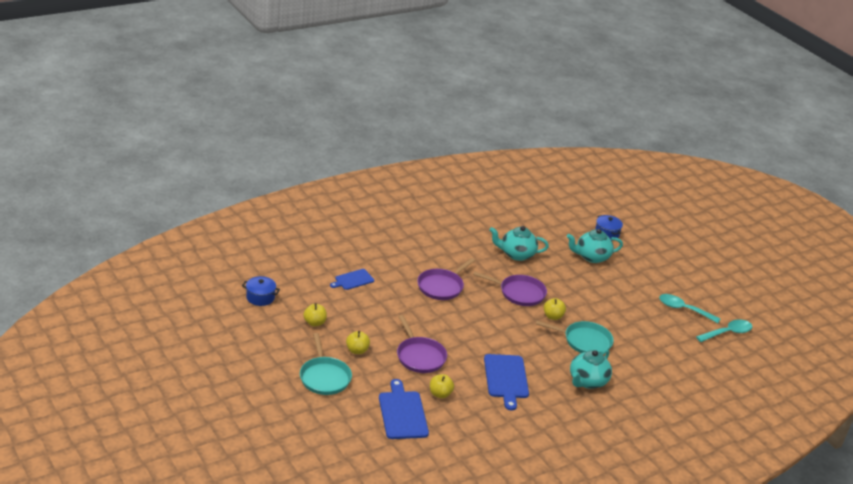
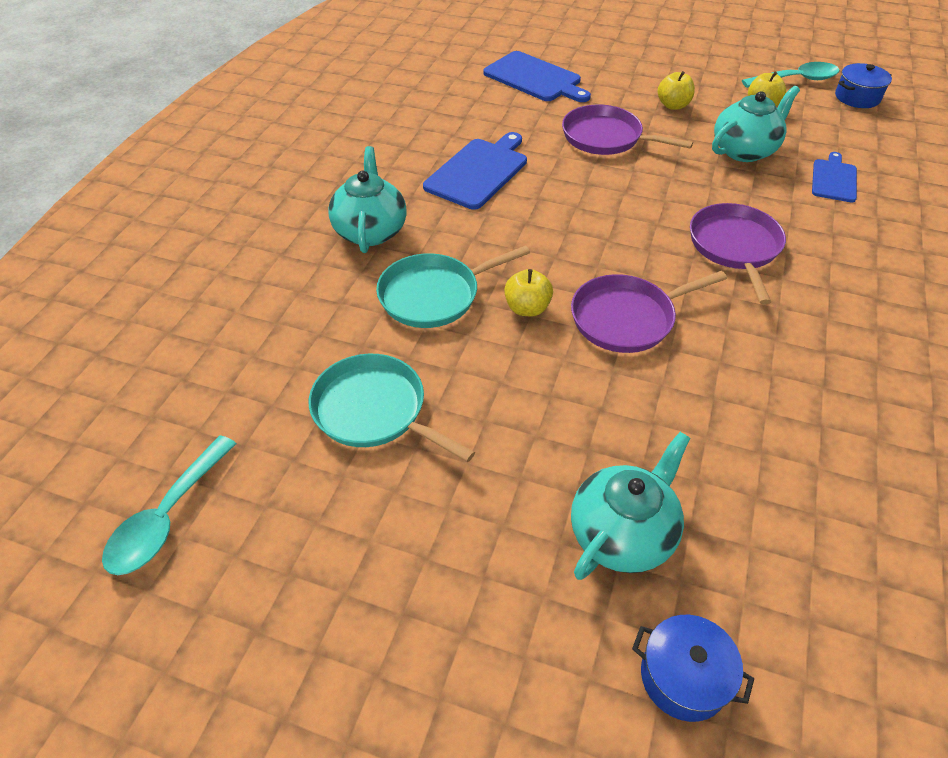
camera: 145 degrees right, 15 degrees up
(324, 377) = (653, 67): turquoise pan -> turquoise pan (374, 410)
(440, 394) = (526, 114): yellow apple -> none
(506, 378) = (478, 171): blue cutting board -> blue cutting board turned 75 degrees clockwise
(516, 254) = (745, 409): turquoise teapot -> turquoise teapot (744, 150)
(683, 309) = (305, 518): turquoise spoon -> turquoise spoon (796, 80)

